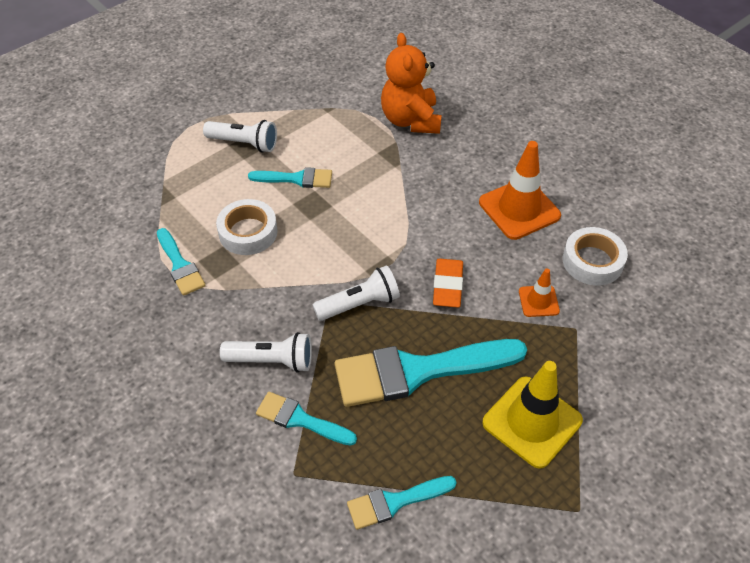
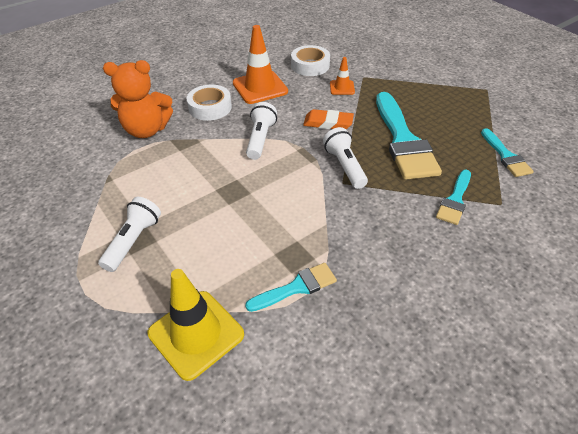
camera: 85 degrees left, 5 degrees down
(248, 232) = (259, 235): white tape -> white tape (210, 107)
(272, 361) = (404, 217): white flashlight -> white flashlight (260, 139)
(296, 179) = (197, 201): turquoise brush -> none
(532, 421) = (433, 99): yellow traffic cone -> yellow traffic cone (196, 334)

